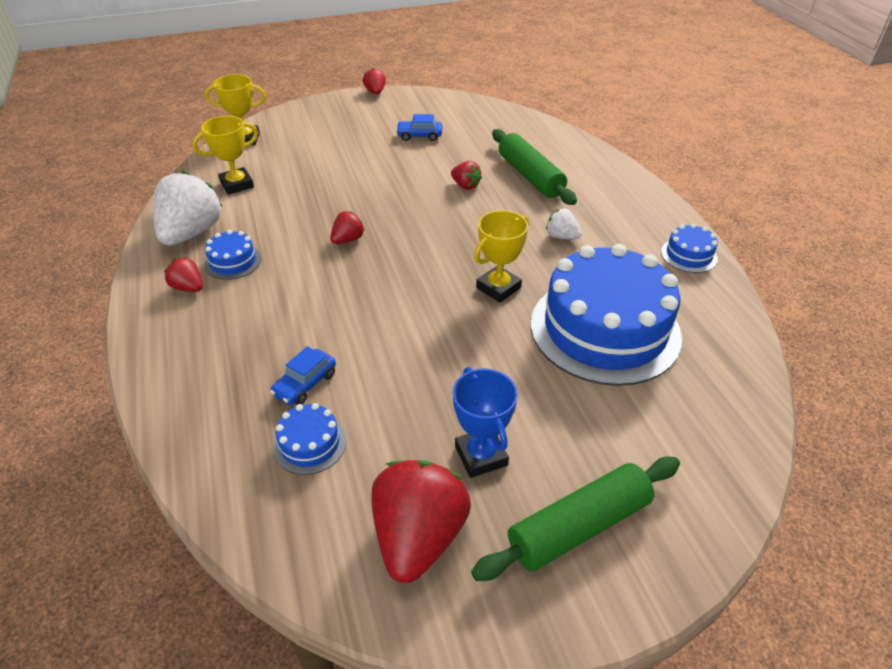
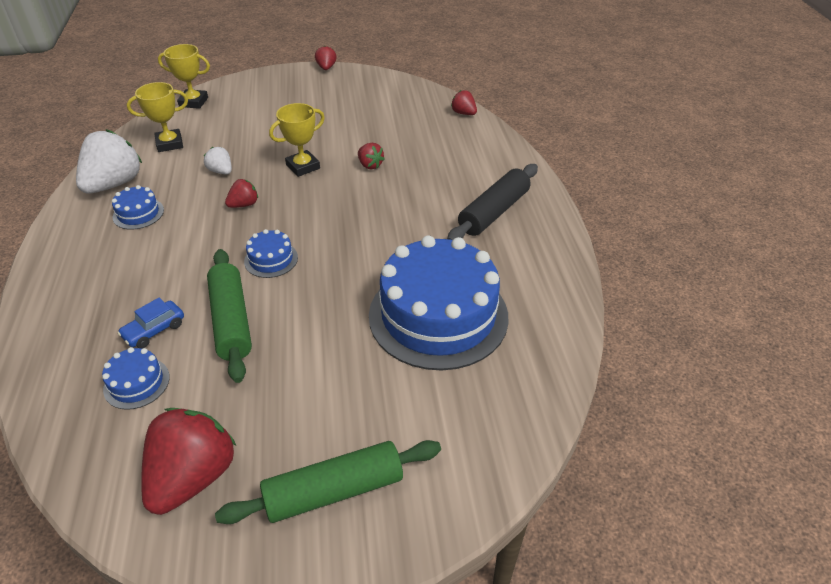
camera: 10 degrees right, 0 degrees up
(188, 288) = (92, 233): red strawberry -> red strawberry (463, 113)
(419, 136) = (348, 113): blue car -> none
(481, 456) = (276, 415): blue trophy -> none
(498, 288) = (358, 264): yellow trophy -> yellow trophy (303, 167)
(530, 176) = (433, 162): green rolling pin -> green rolling pin (231, 321)
(561, 236) = (437, 223): white strawberry -> white strawberry (221, 171)
(614, 219) = (494, 212): none -> black rolling pin
(688, 255) = (550, 254): blue cake -> blue cake (271, 259)

